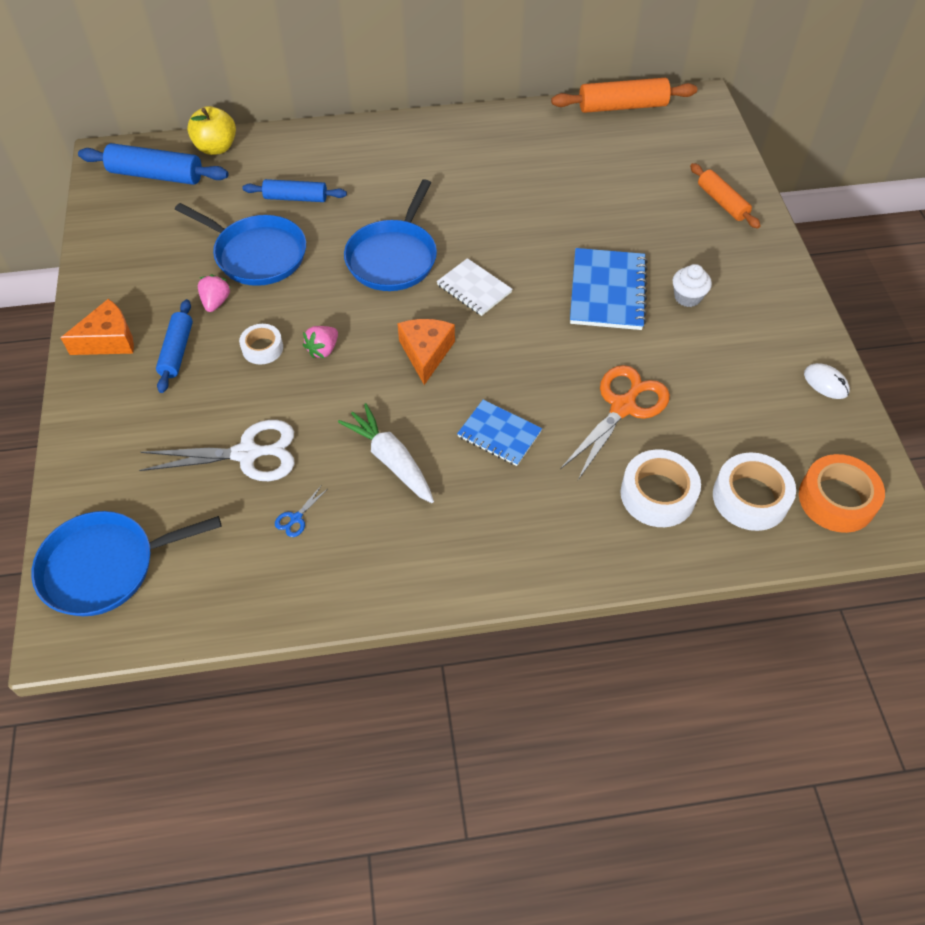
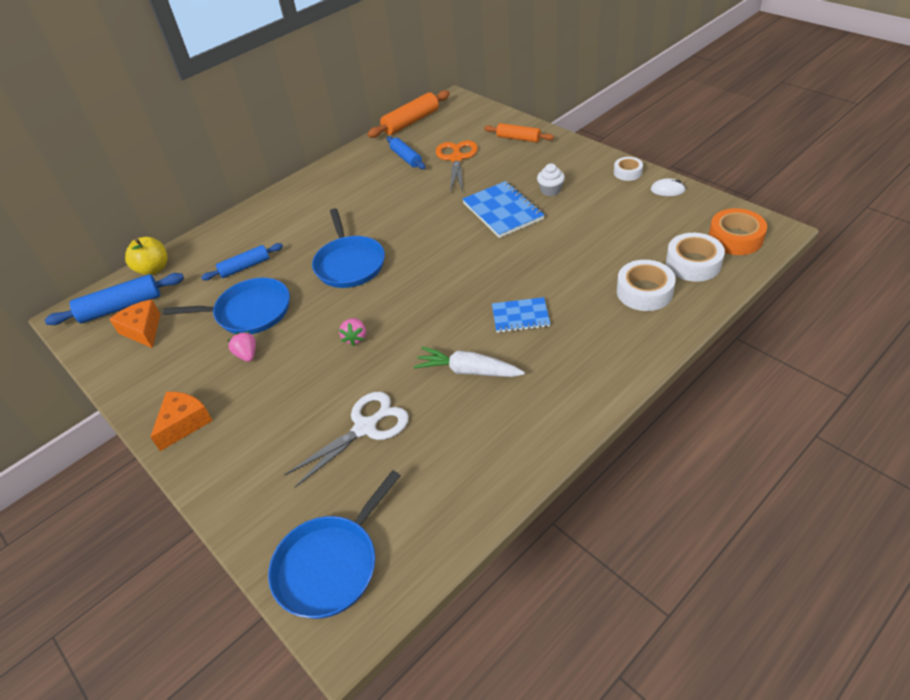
camera: 30 degrees left, 10 degrees down
(177, 351) = (247, 399): blue rolling pin -> blue rolling pin (406, 158)
(262, 348) = (311, 361): white tape -> white tape (627, 172)
(296, 518) = (441, 443): blue scissors -> none
(426, 353) = (427, 301): orange cheese -> orange cheese (143, 330)
(474, 288) = (420, 252): white notebook -> none
(623, 407) = (576, 261): orange scissors -> orange scissors (456, 159)

